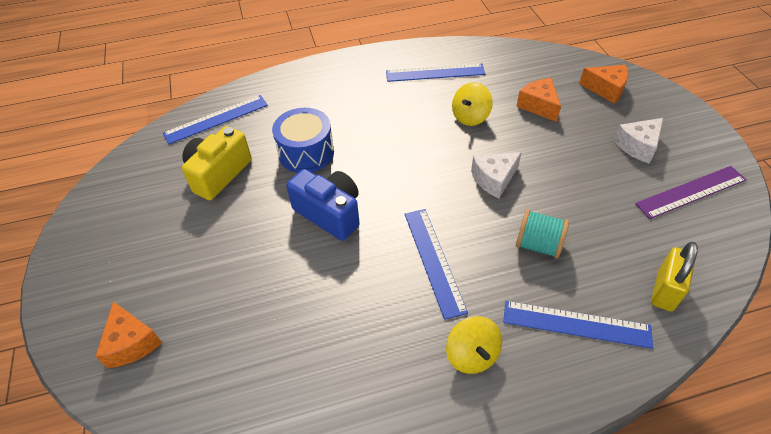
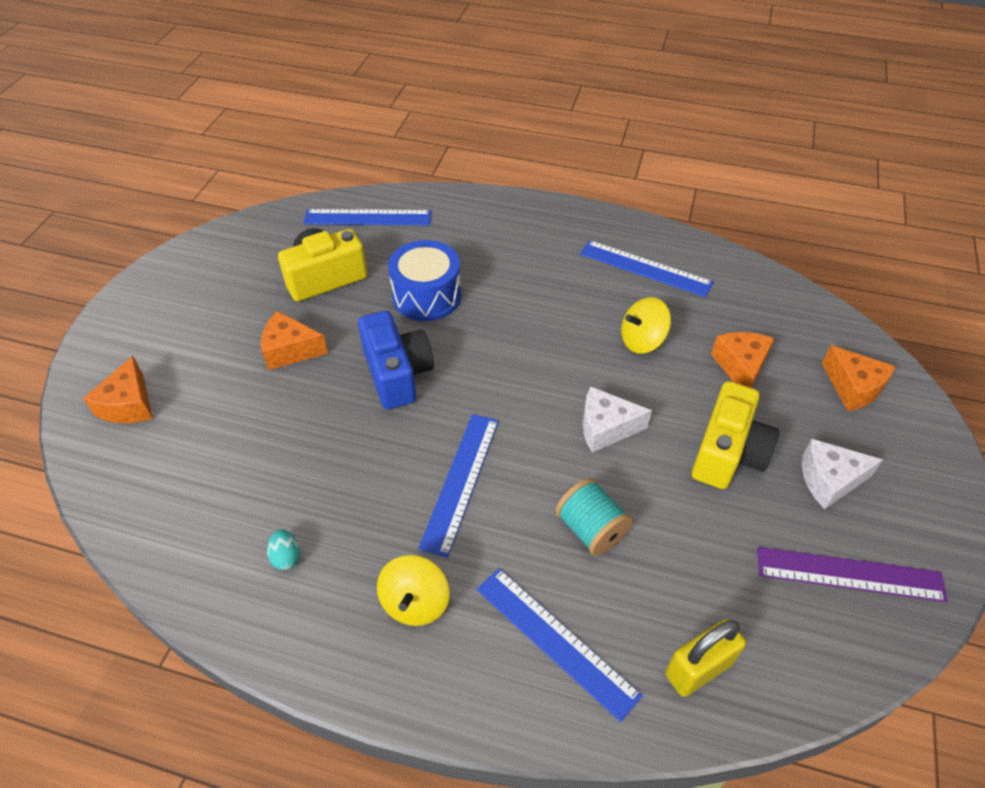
camera: 30 degrees right, 0 degrees up
(235, 236) = (290, 350): none -> orange cheese
(357, 379) = (286, 557): none -> turquoise egg
(574, 159) = (727, 453): none -> yellow camera

